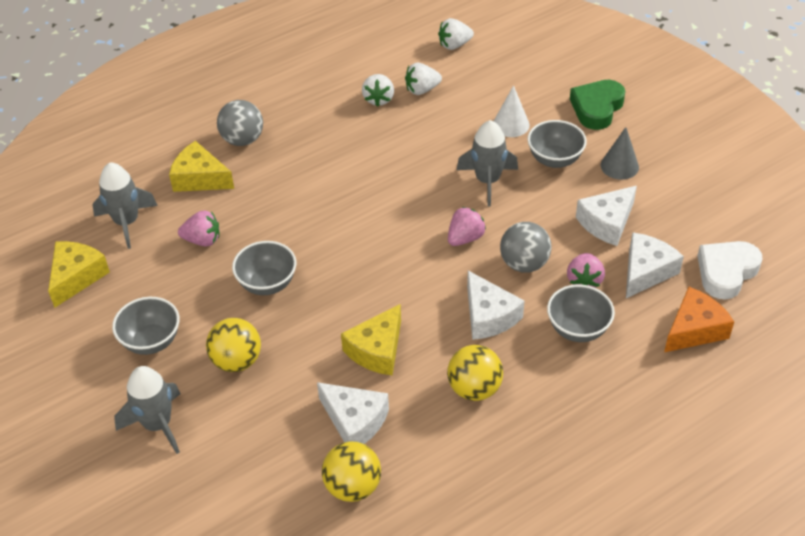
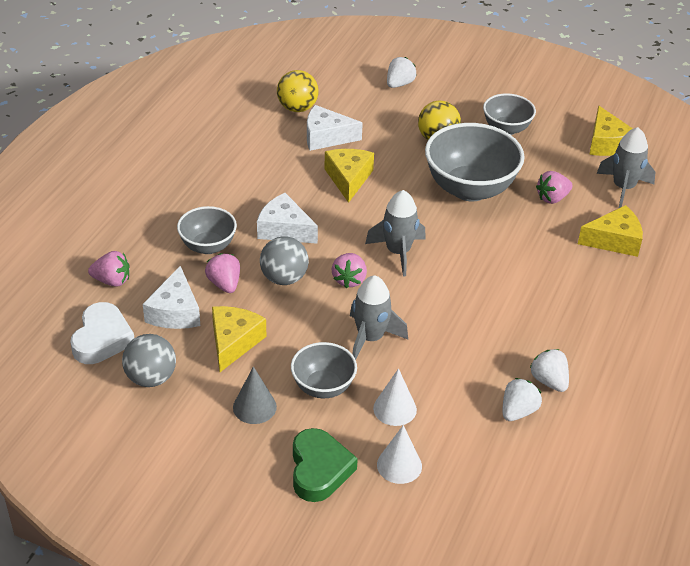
camera: 145 degrees right, 5 degrees down
(157, 424) = (448, 93): grey rocket -> grey rocket (398, 252)
(242, 140) = (622, 287): grey ball -> grey ball (151, 378)
(267, 284) = (470, 189): grey bowl -> grey bowl, size x1.76
(454, 45) = (538, 489): white strawberry -> white strawberry (399, 84)
(474, 389) = (260, 182): yellow ball -> none
(537, 90) = (399, 465): none -> white cone
(607, 223) = (234, 342): white cheese -> yellow cheese
(694, 329) = (112, 281): orange cheese -> pink strawberry

